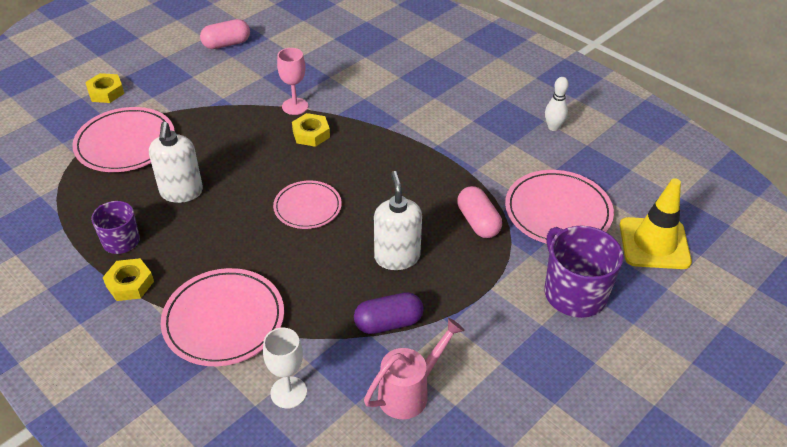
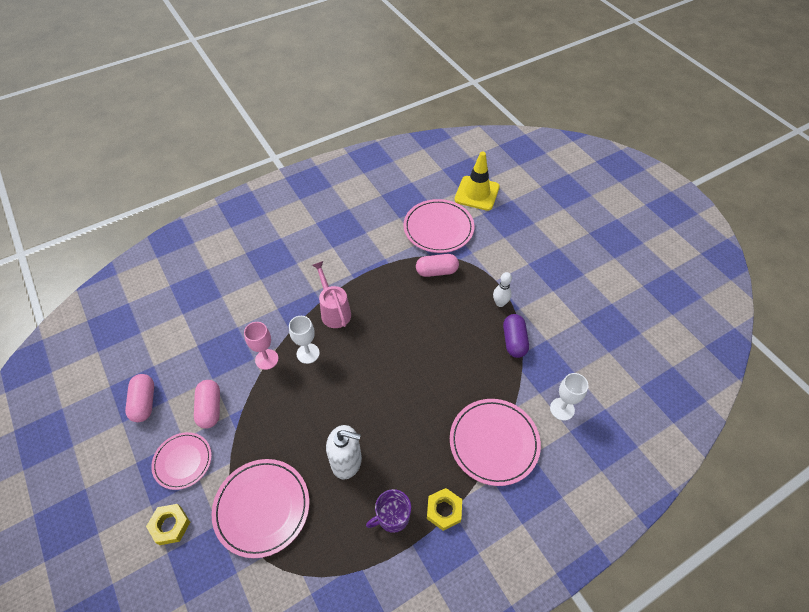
camera: 75 degrees left, 10 degrees up
(228, 84) = (210, 408): none -> pink capsule
(307, 207) = (393, 370): pink plate -> pink plate (183, 461)
(311, 134) = (308, 353): yellow nut -> white goblet
(397, 257) = (457, 324): white soap dispenser -> none
(409, 392) = (569, 342): pink watering can -> pink watering can (334, 311)
(553, 127) = (357, 206): white bowling pin -> white bowling pin (500, 303)
(574, 293) = (507, 241): purple mug -> none

